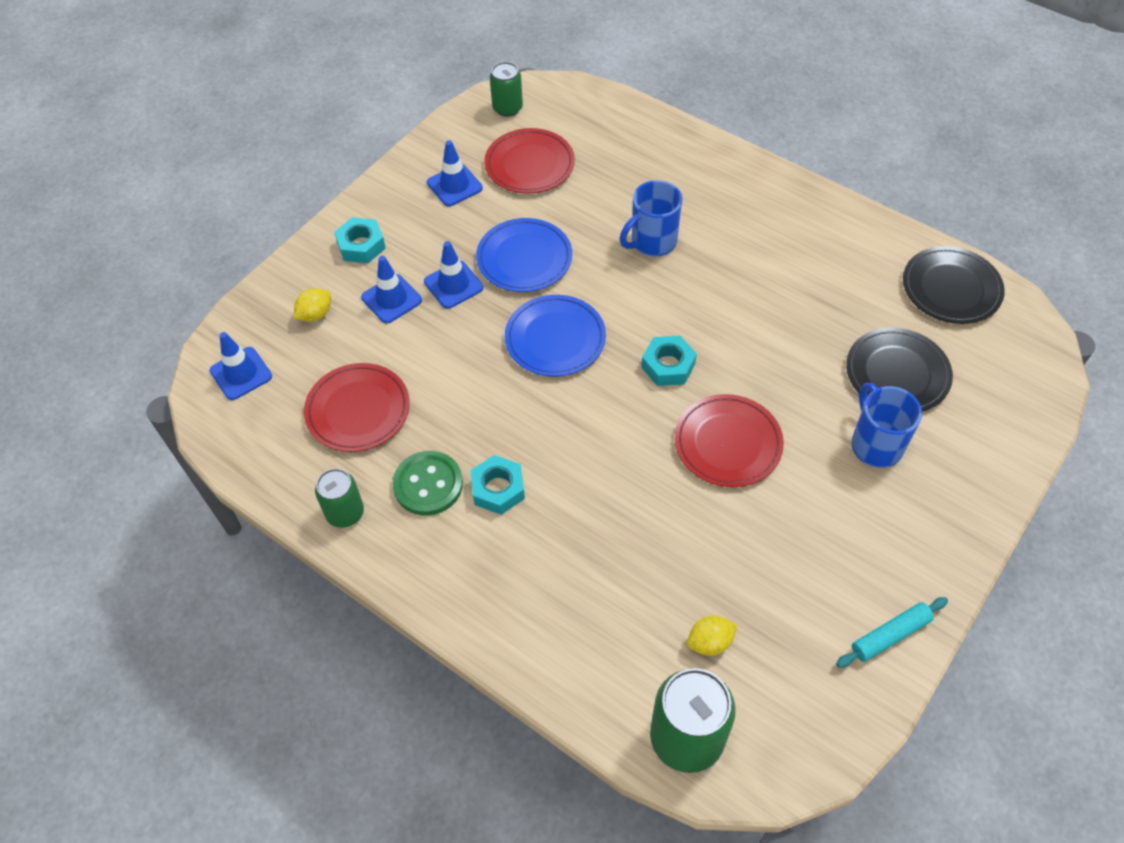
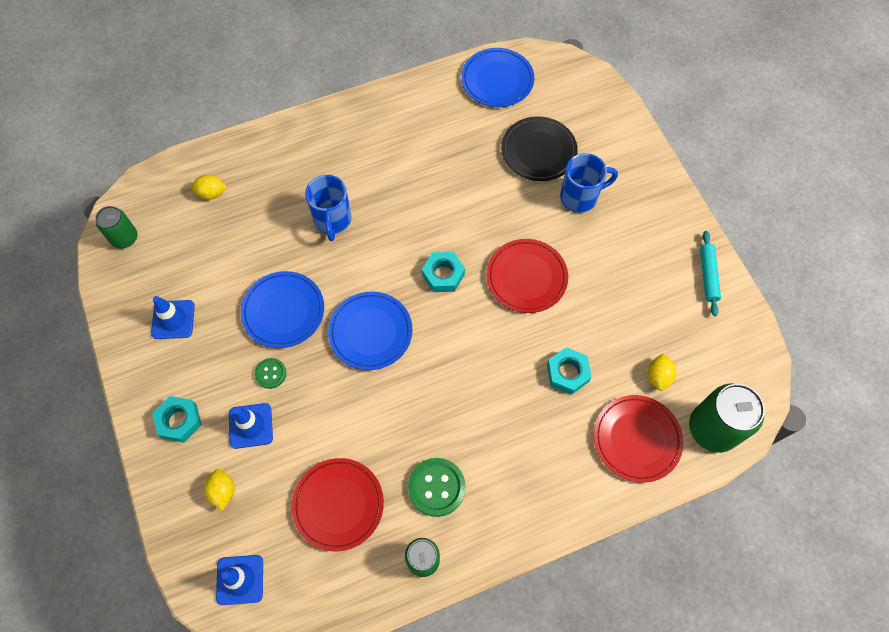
camera: 60 degrees left, 10 degrees up
(453, 285) = (271, 373): blue traffic cone -> green button
(498, 489) = (470, 441): turquoise nut -> turquoise nut (567, 373)
(529, 164) = (196, 256): red plate -> red plate (637, 439)
(602, 139) = (212, 193): none -> yellow lemon
(875, 444) = (580, 197): blue mug -> blue mug turned 150 degrees clockwise
(951, 288) = (497, 80): black plate -> blue plate

